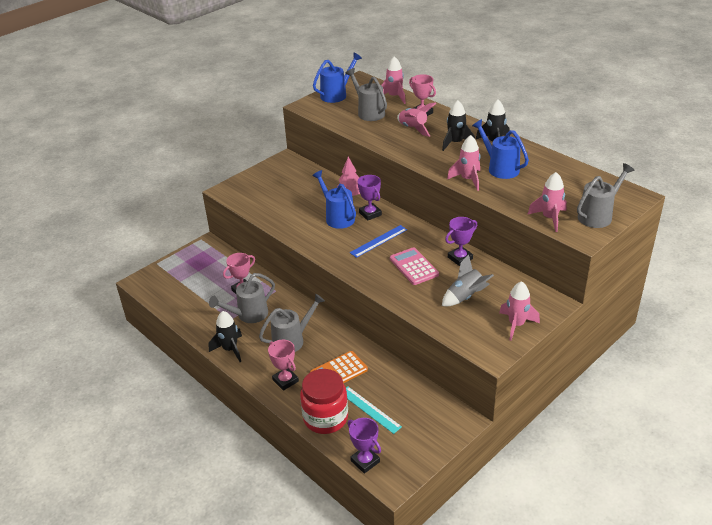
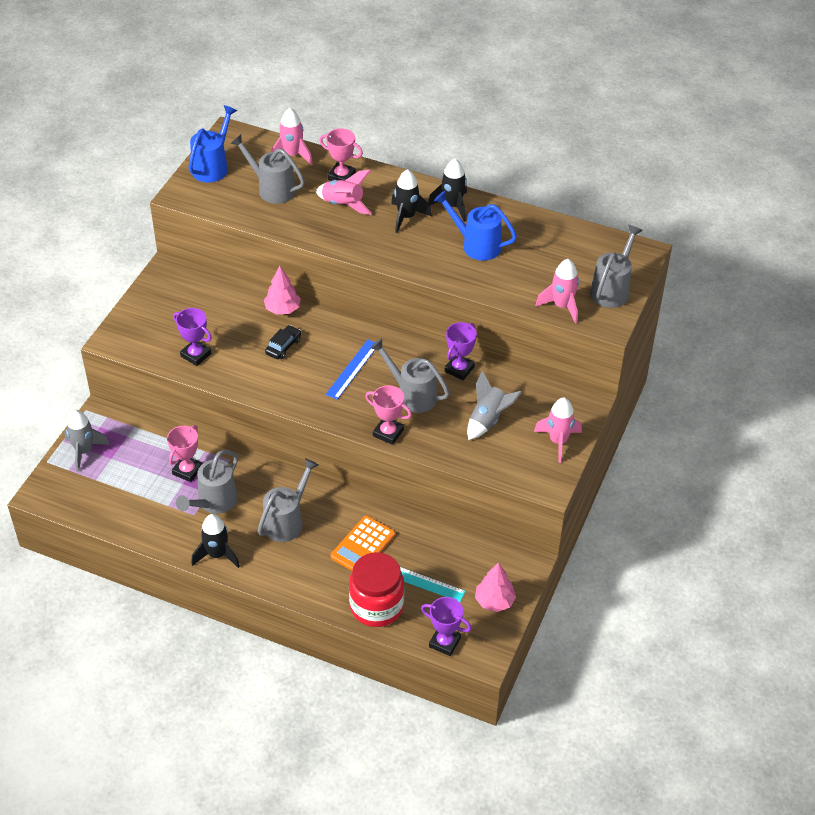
camera: 25 degrees left, 10 degrees up
(184, 263) = (84, 451): none -> grey rocket
(285, 380) = (306, 575): pink trophy -> pink trophy (388, 433)
(337, 217) = (283, 346): blue watering can -> black car
(370, 214) = (322, 331): purple trophy -> purple trophy (196, 355)
(413, 267) = (411, 395): pink calculator -> grey watering can
(422, 441) = (494, 601): none -> pink tree
(468, 180) = (447, 271): pink rocket -> none

